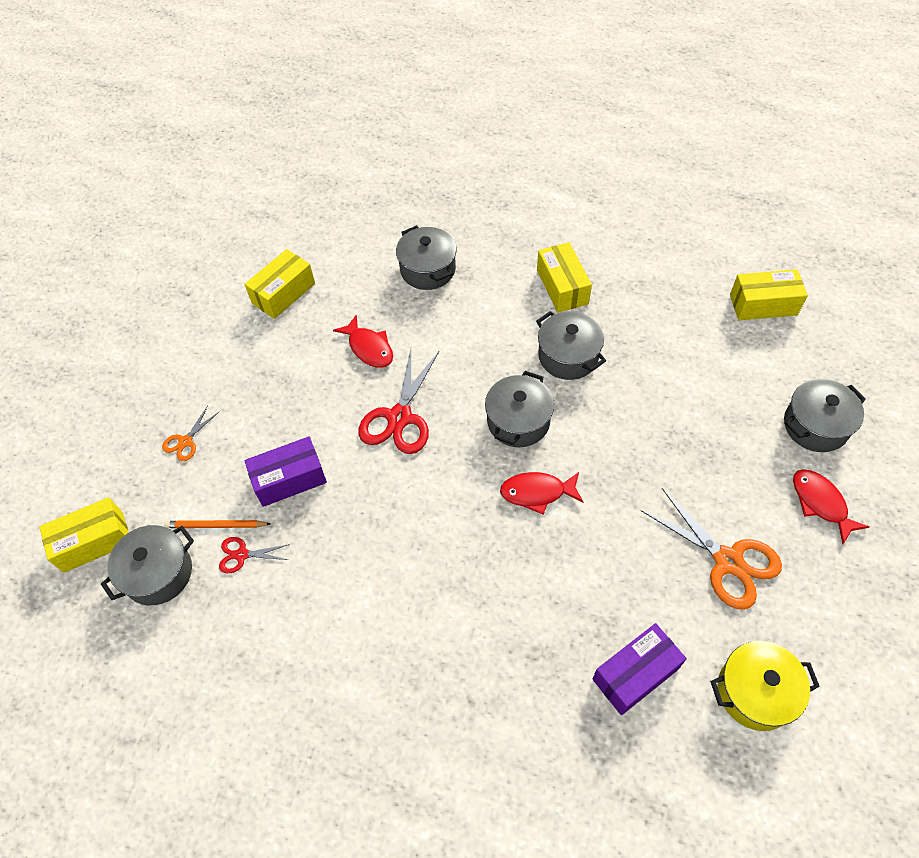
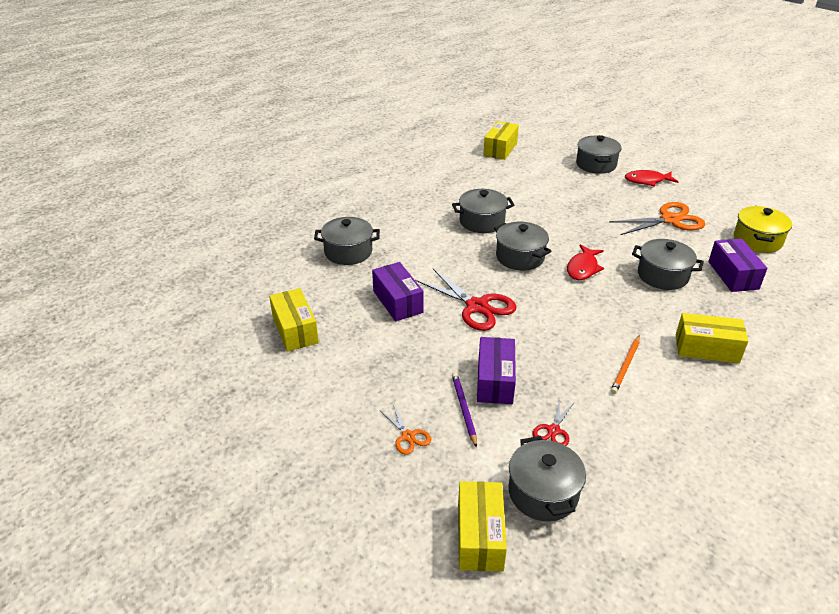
camera: 65 degrees left, 20 degrees down
(216, 526) = (514, 439): orange pencil -> orange pencil (625, 366)
(238, 469) = (464, 409): none -> purple pencil
(369, 348) = (397, 301): red fish -> purple box
(562, 287) = (422, 205): yellow box -> yellow box (706, 349)
(578, 586) = (662, 275): none -> grey pot

